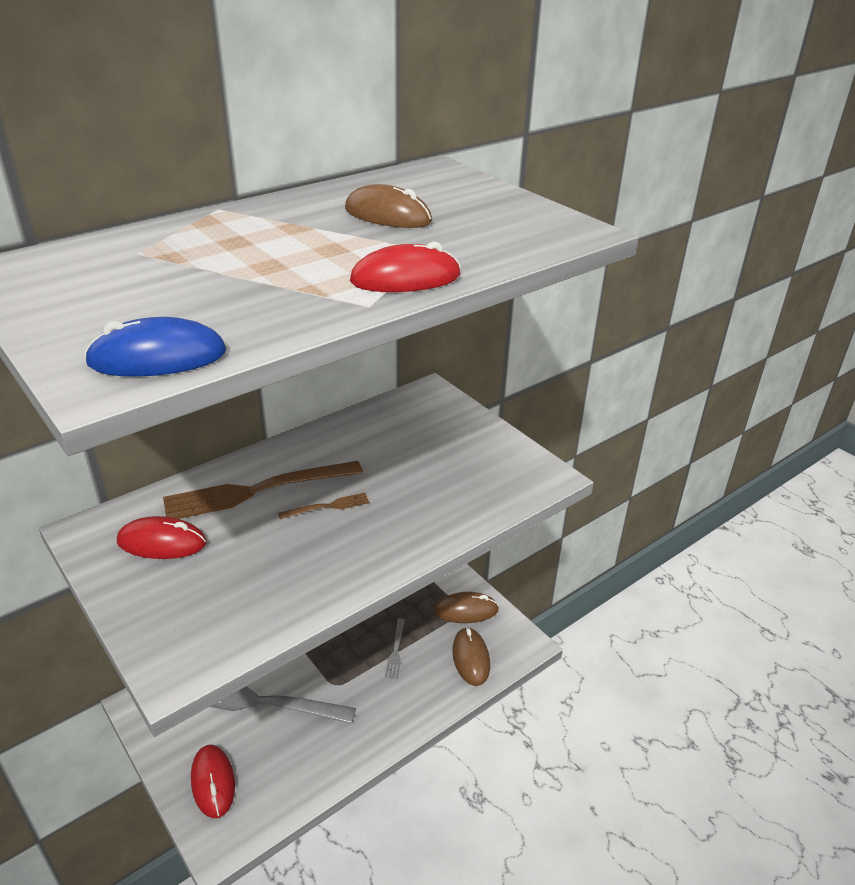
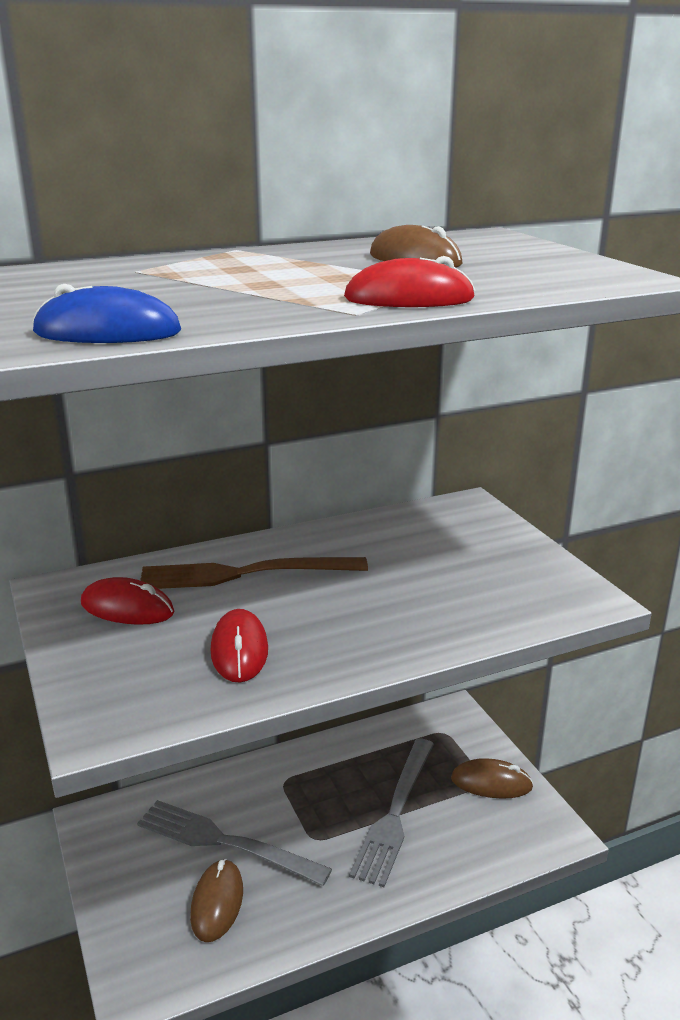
camera: 15 degrees right, 10 degrees down
(213, 782) = (147, 919): red mouse -> red mouse (239, 650)
(328, 506) = (318, 598): brown fork -> none
(395, 650) = (395, 813): grey fork -> grey fork, size x2.22
(471, 658) = (486, 838): brown mouse -> brown mouse (217, 903)

